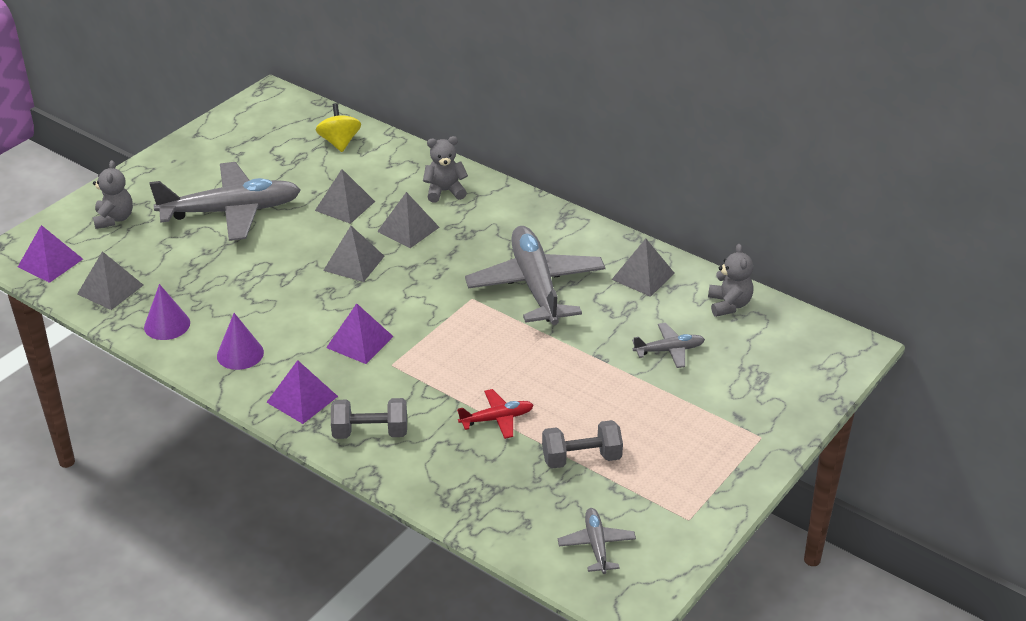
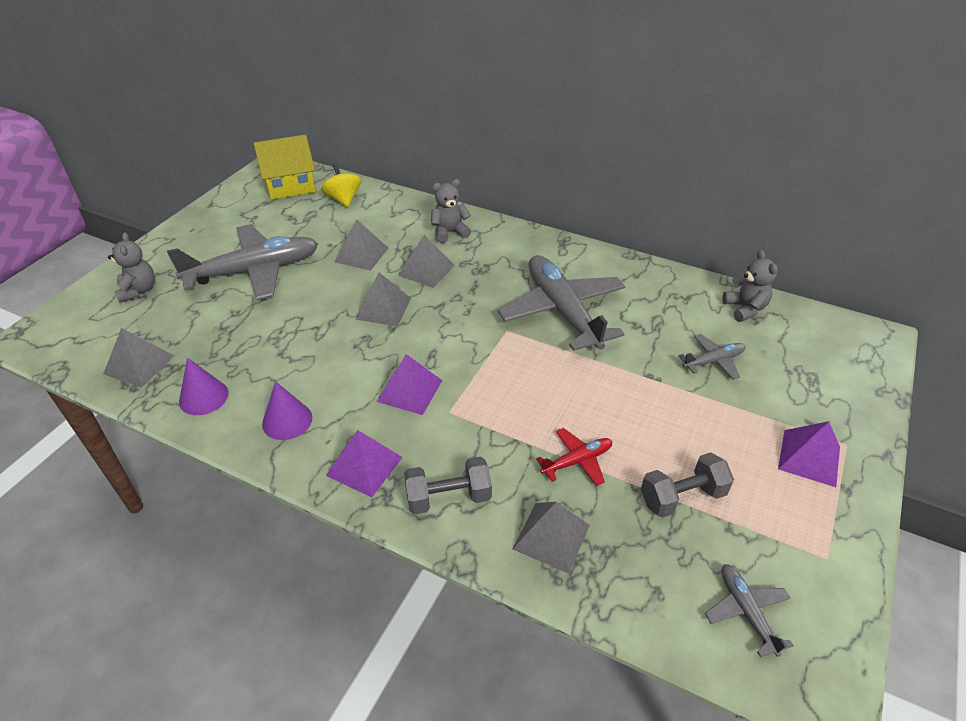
camera: 10 degrees left, 5 degrees up
(50, 262) = (73, 343): purple pyramid -> purple pyramid (809, 457)
(284, 120) = (290, 185): none -> yellow house
(643, 276) = (656, 290): grey pyramid -> grey pyramid (551, 536)

